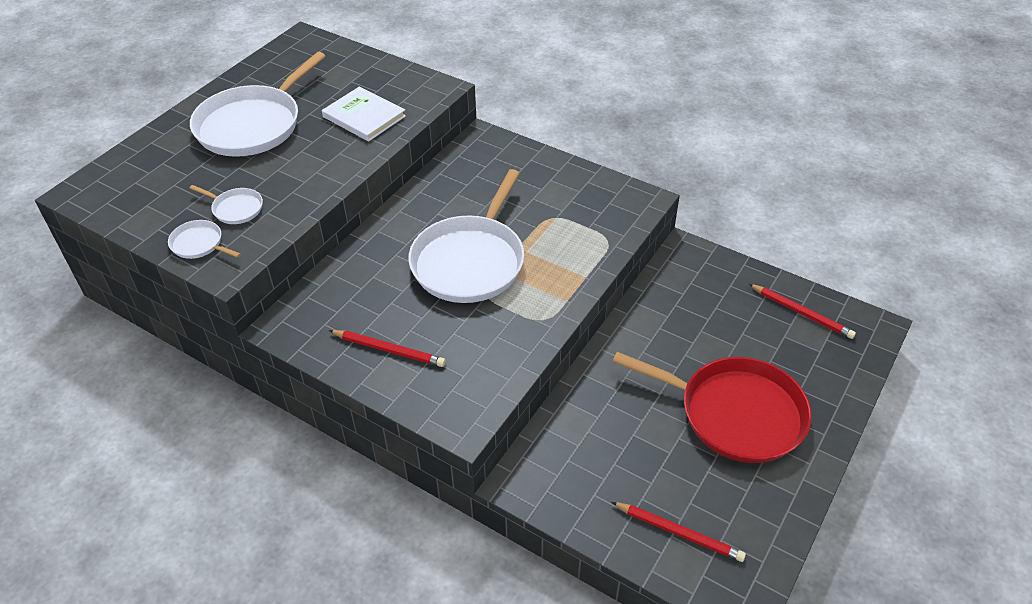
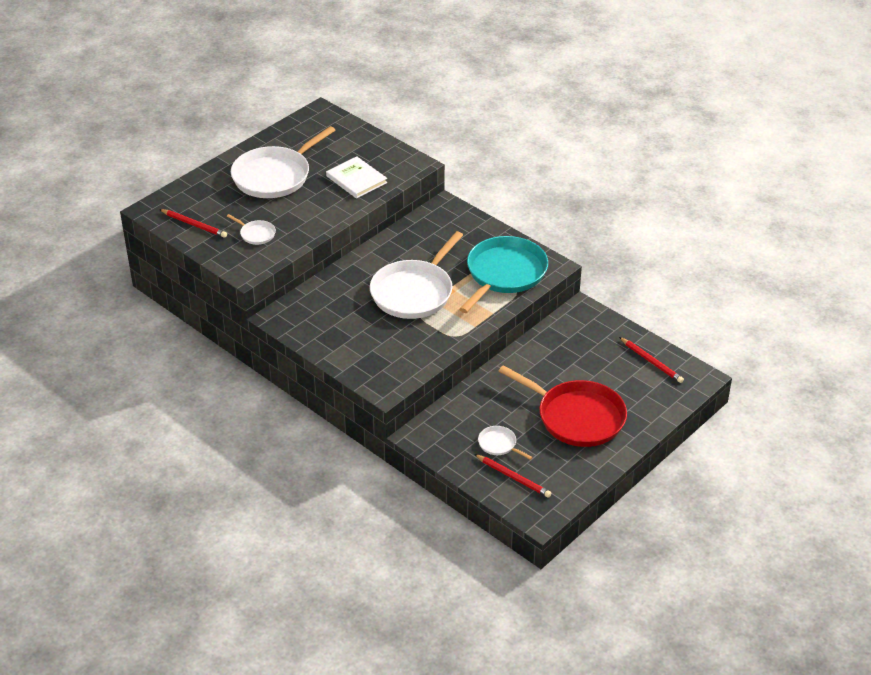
camera: 10 degrees right, 5 degrees down
(199, 244) = (229, 254): white pan -> white pan (499, 444)
(388, 350) = (345, 341): red pencil -> red pencil (194, 225)
(584, 219) = (504, 274): none -> turquoise pan

